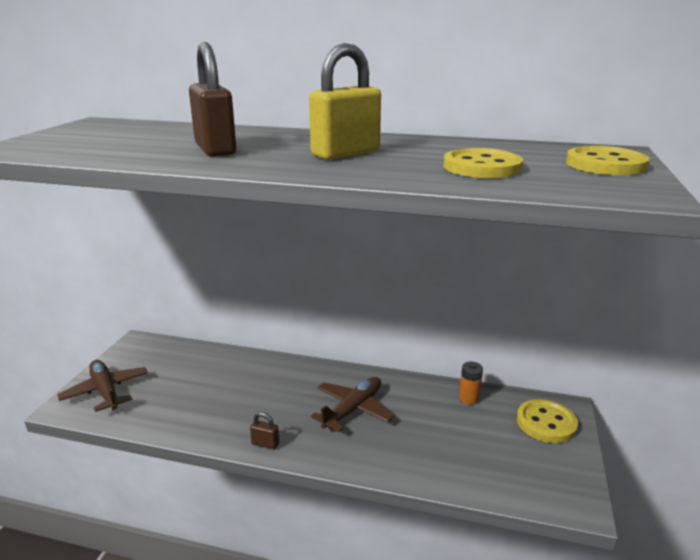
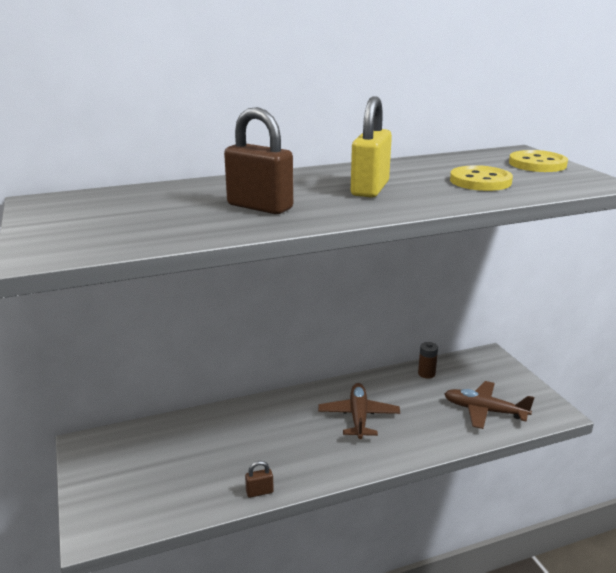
camera: 35 degrees left, 0 degrees up
(106, 391) = (116, 500): brown plane -> brown plane (484, 411)
(265, 444) = (325, 472): brown padlock -> brown padlock (259, 492)
(469, 398) = (426, 374): orange battery -> brown battery
(546, 423) = (489, 370): yellow button -> none

